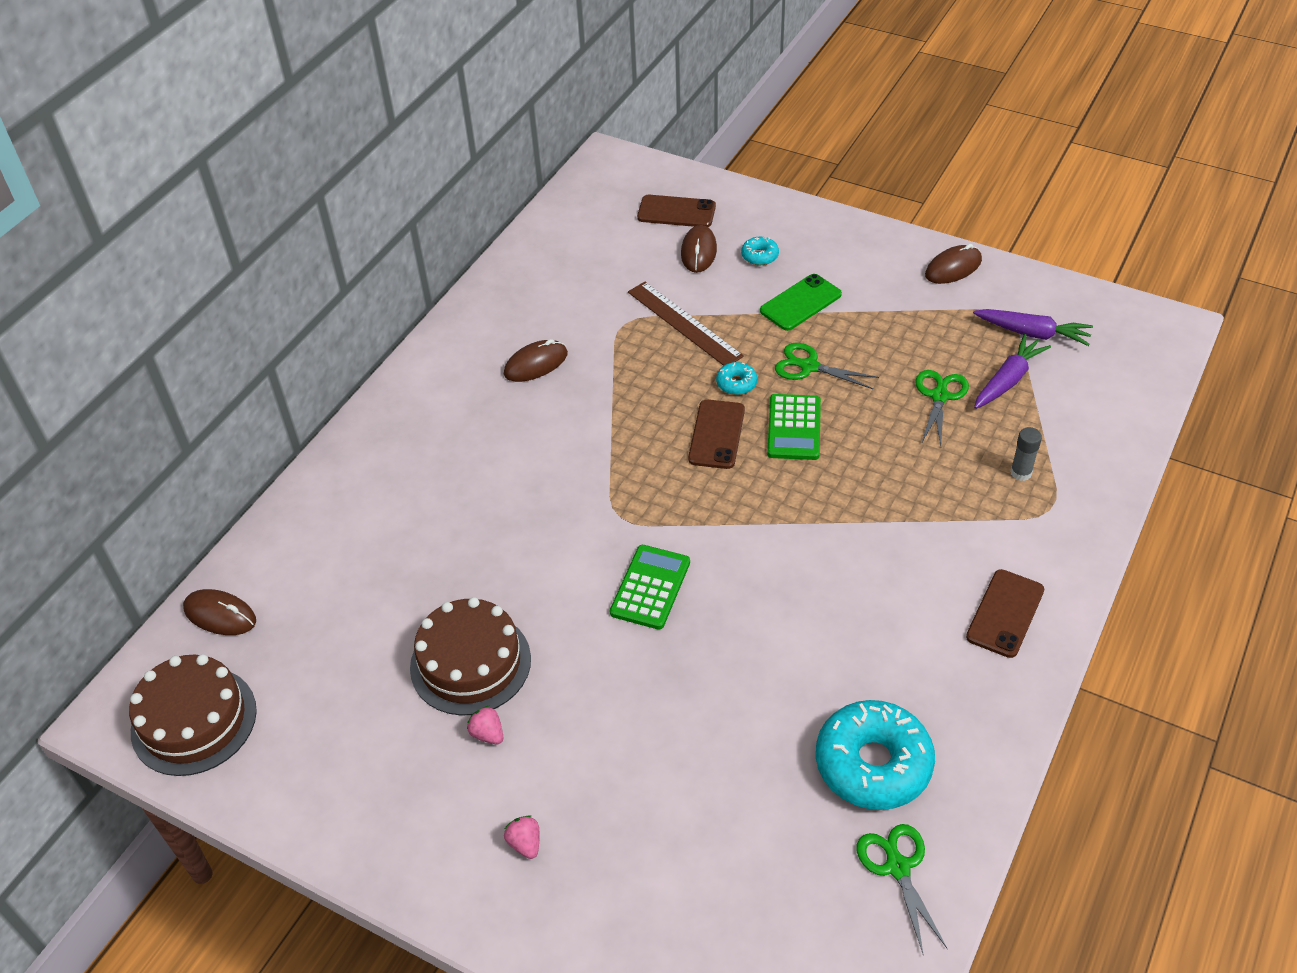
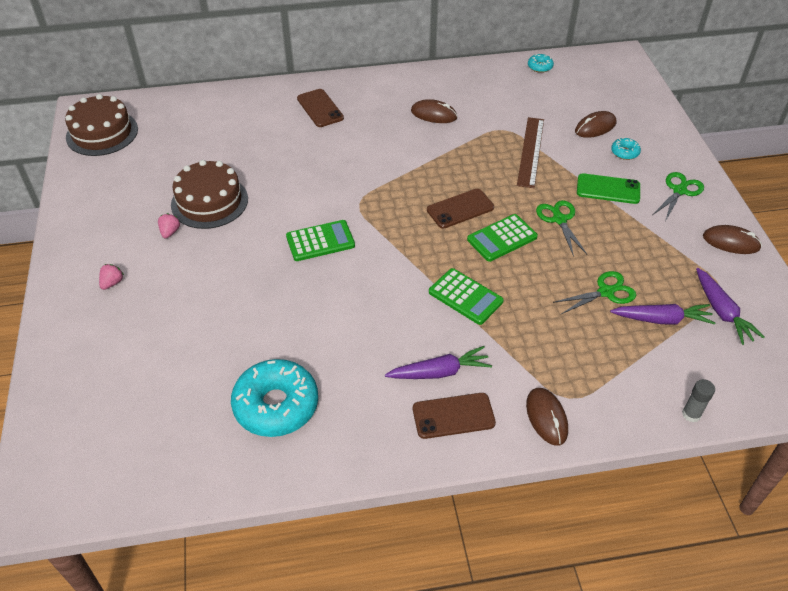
camera: 50 degrees right, 0 degrees up
(220, 615) = (168, 106): brown mouse -> brown mouse (546, 417)
(676, 212) = (615, 102): brown phone -> brown phone (320, 108)
(736, 383) = (509, 196): turquoise donut -> turquoise donut (540, 67)
(852, 508) = (465, 297): none -> green calculator
(897, 867) = (209, 455): green scissors -> green scissors (679, 191)
(939, 591) = (439, 372): none -> purple carrot
(1021, 473) = (584, 366): grey glue stick -> grey glue stick (691, 414)

